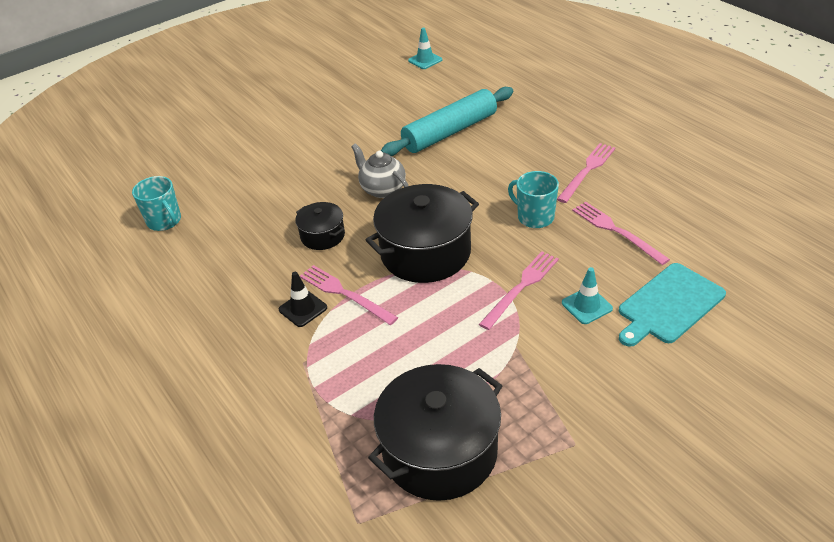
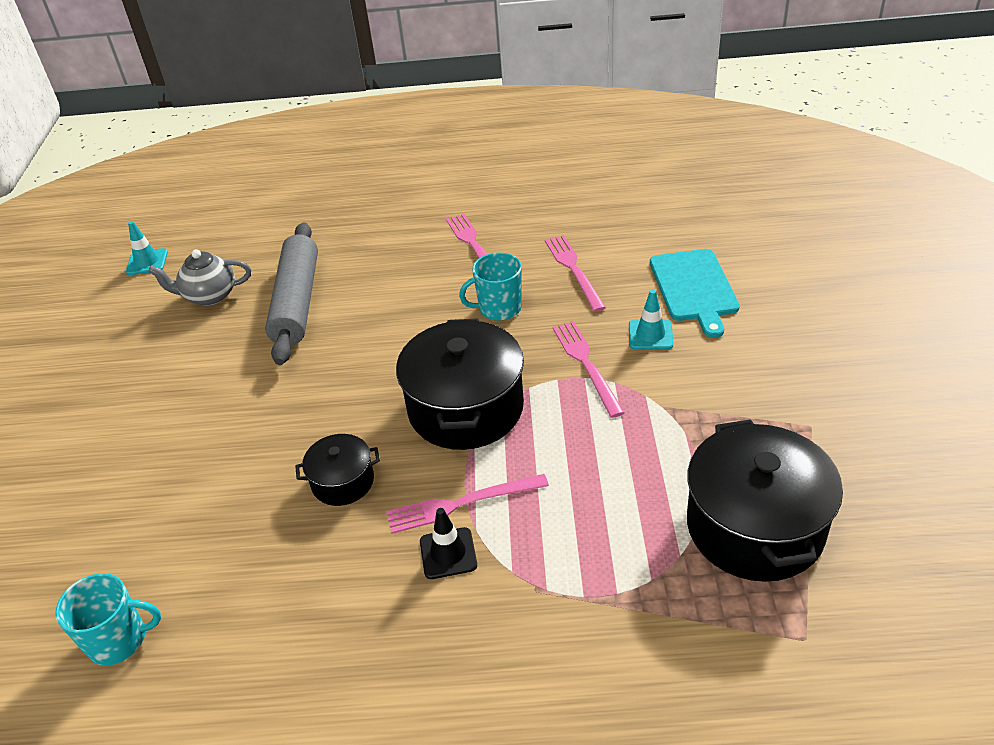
camera: 55 degrees left, 0 degrees up
(382, 189) = (324, 395): grey teapot -> grey teapot (209, 296)
(450, 132) = (297, 302): turquoise rolling pin -> grey rolling pin
(616, 231) = (573, 270): pink fork -> pink fork turned 75 degrees clockwise

